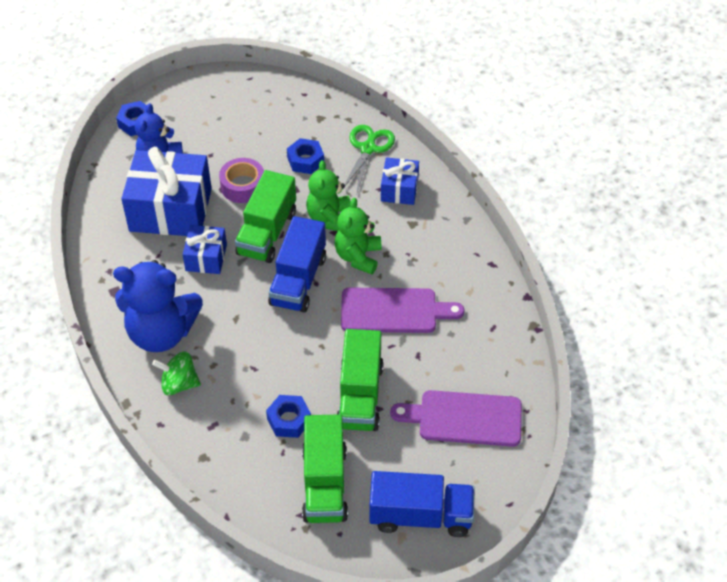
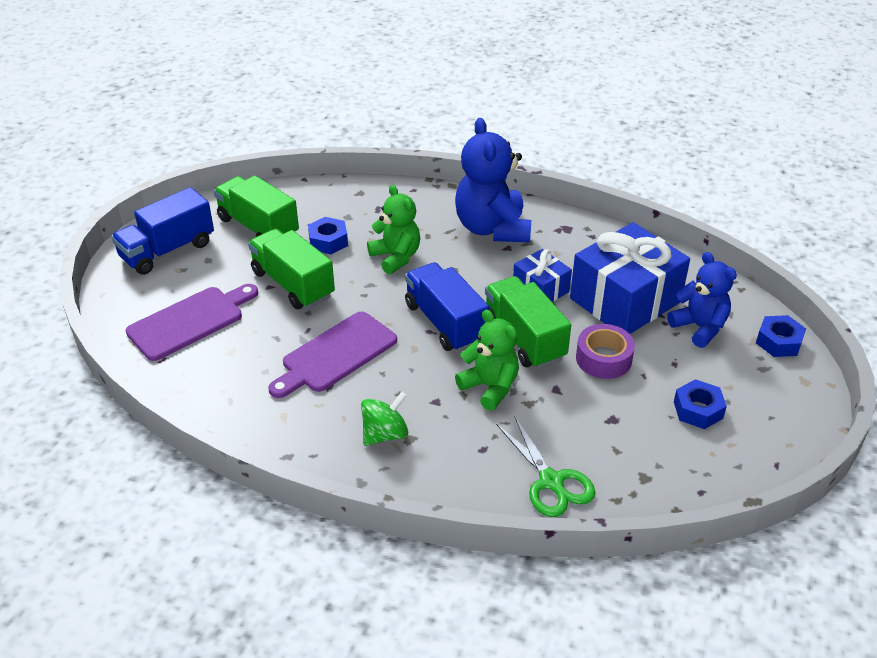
camera: 135 degrees right, 10 degrees down
(161, 333) = (492, 228): blue teddy bear -> blue teddy bear turned 60 degrees counterclockwise
(179, 384) = (434, 213): green spinning top -> green spinning top (385, 434)
(305, 160) = (589, 422): blue nut -> blue nut (698, 410)
(358, 256) = (421, 374): green teddy bear -> green teddy bear (396, 257)
(399, 189) = (464, 462): blue gift -> none

